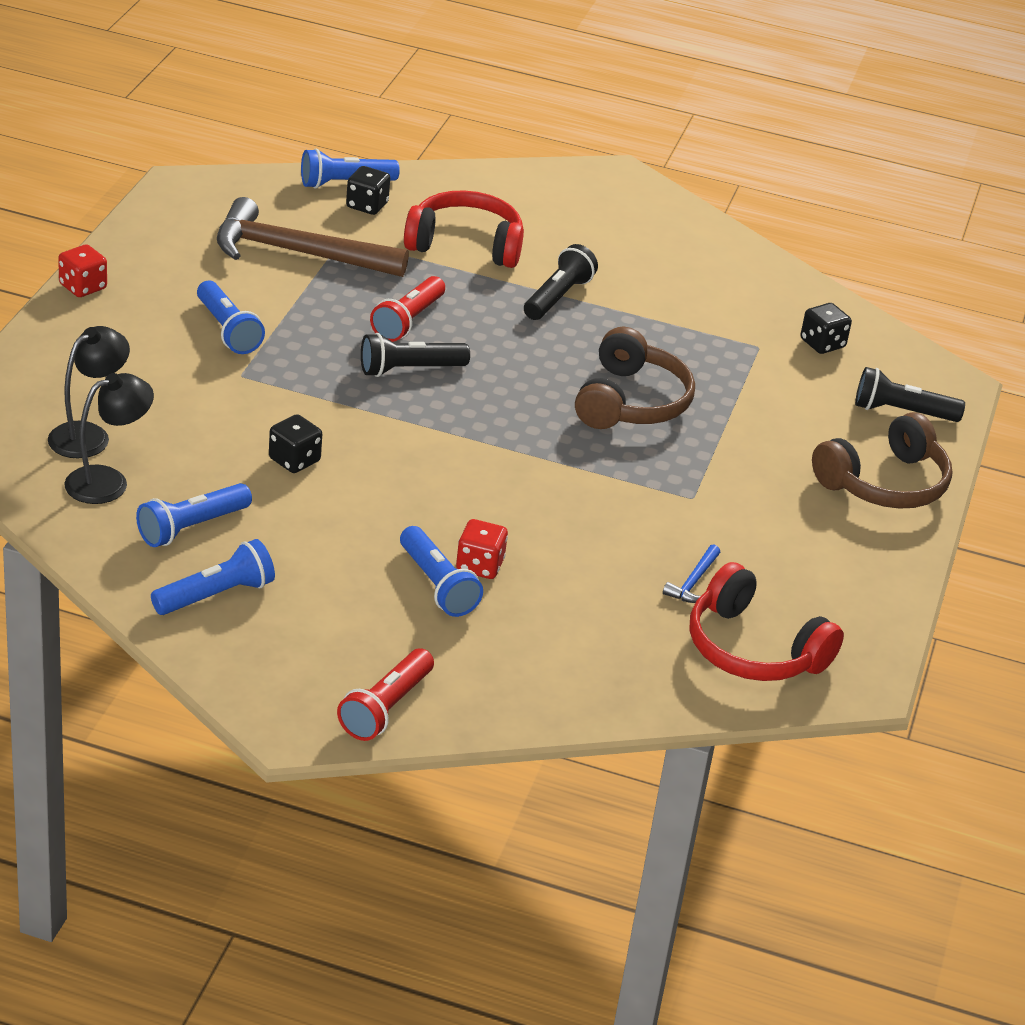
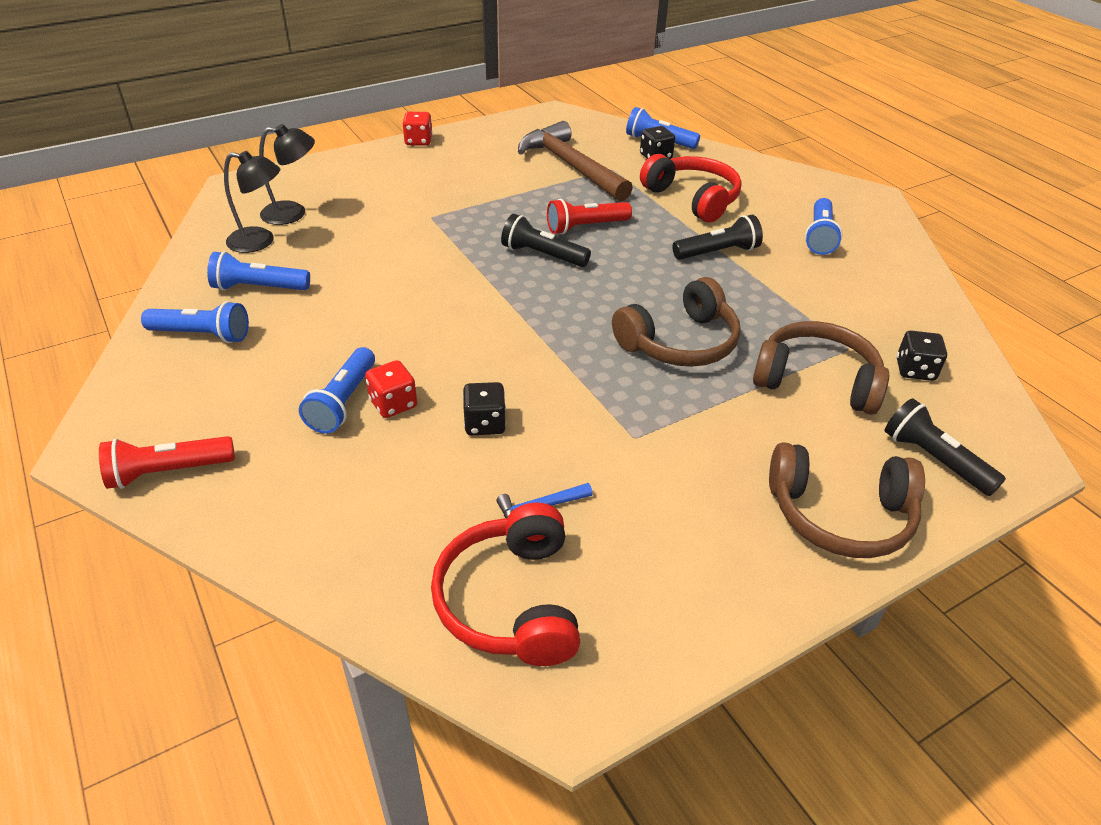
camera: 45 degrees right, 5 degrees up
(227, 330) = (463, 190): blue flashlight -> blue flashlight (819, 236)
(294, 460) = (383, 277): black dice -> black dice (485, 424)
(765, 386) = (816, 380): none -> brown headphones

